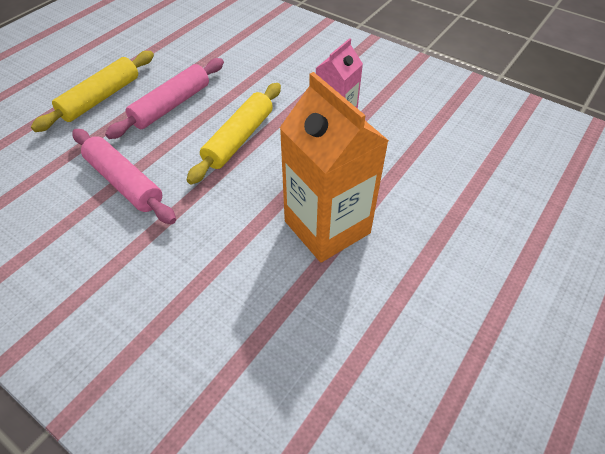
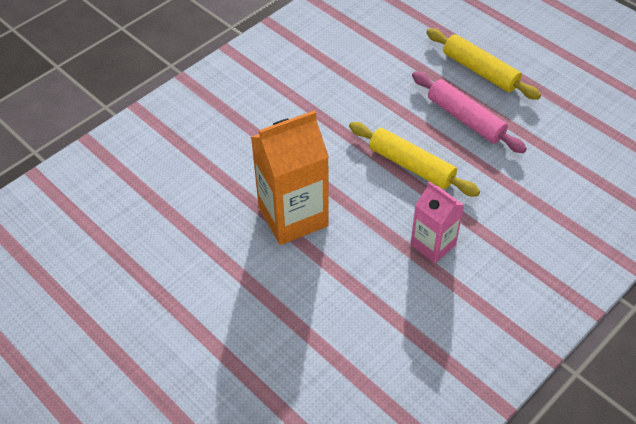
camera: 100 degrees right, 0 degrees up
(124, 182) = (367, 92): pink rolling pin -> none

